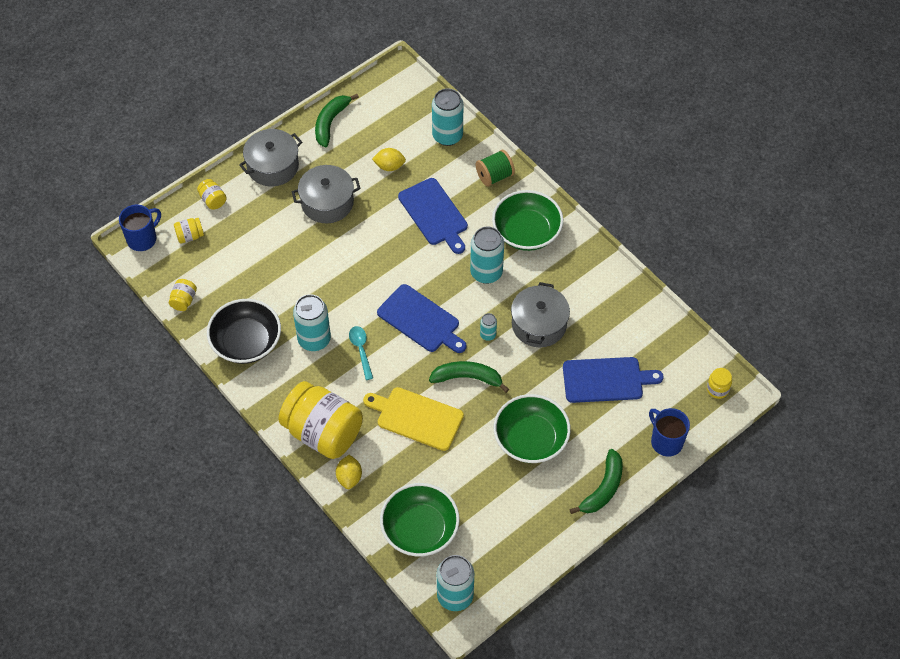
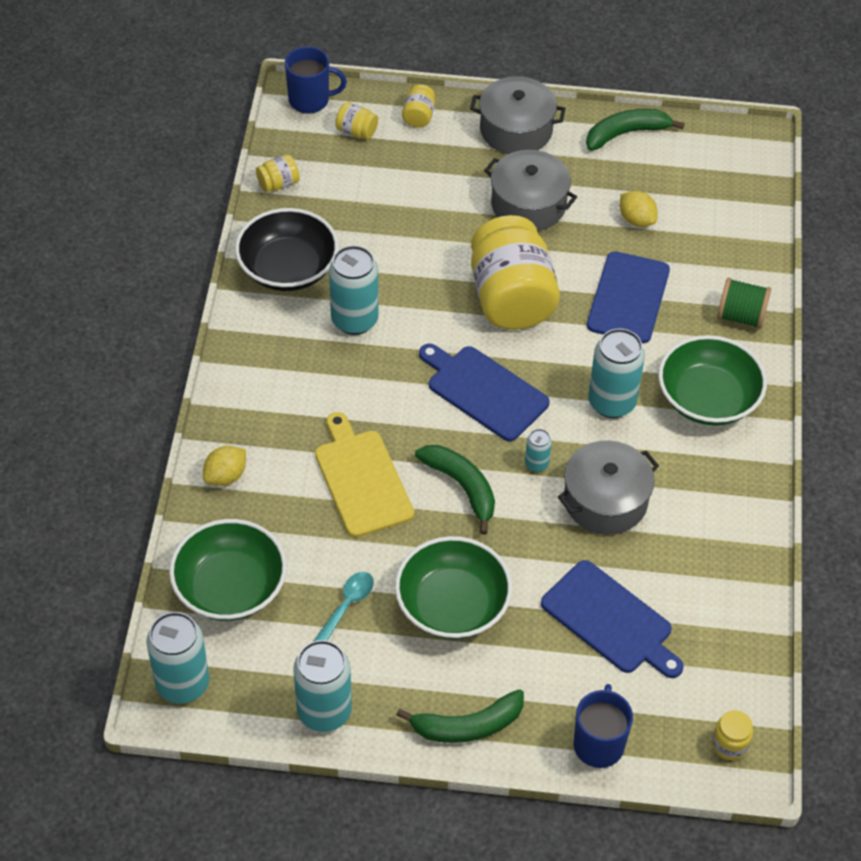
camera: 45 degrees right, 5 degrees down
(323, 432) = (254, 412): yellow jar -> yellow jar (511, 298)
(361, 350) = (387, 368): turquoise spoon -> turquoise spoon (346, 607)
(421, 320) = (484, 391): blue cutting board -> blue cutting board turned 135 degrees clockwise
(447, 136) = (737, 238): turquoise can -> turquoise can (324, 711)

